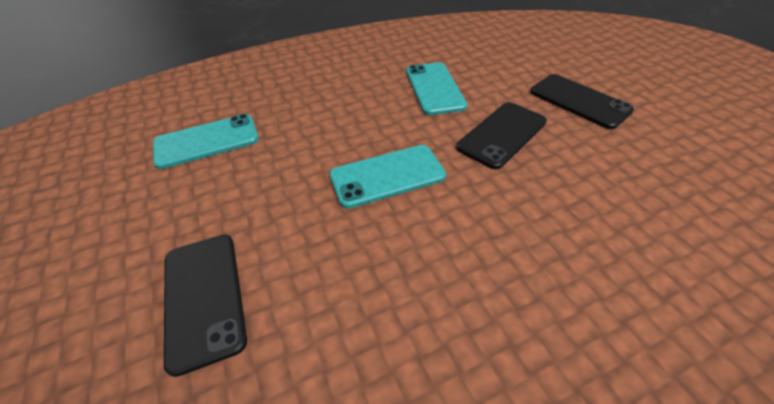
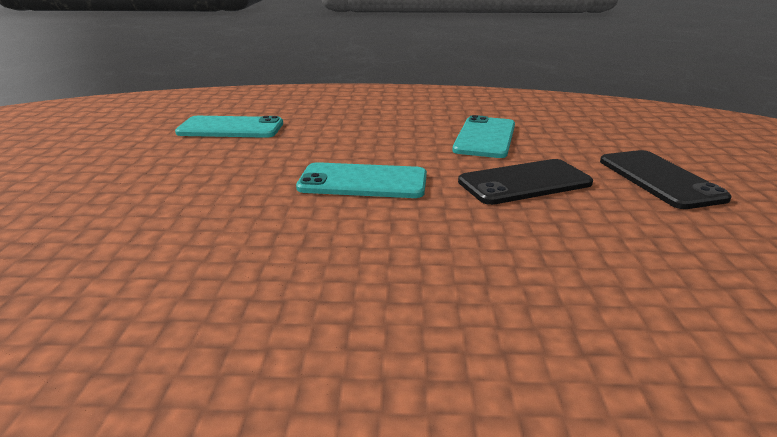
camera: 25 degrees right, 20 degrees down
(204, 297) = (123, 210): black phone -> none

